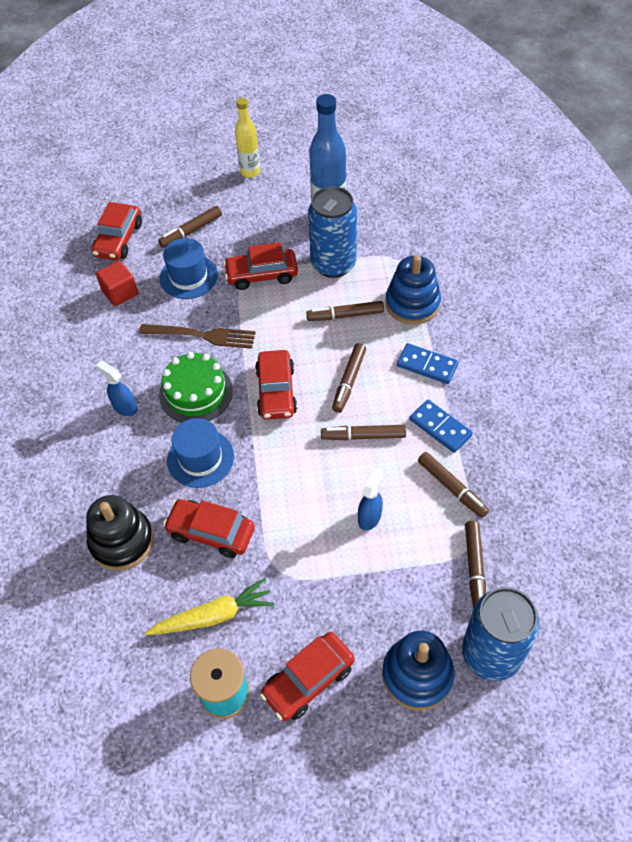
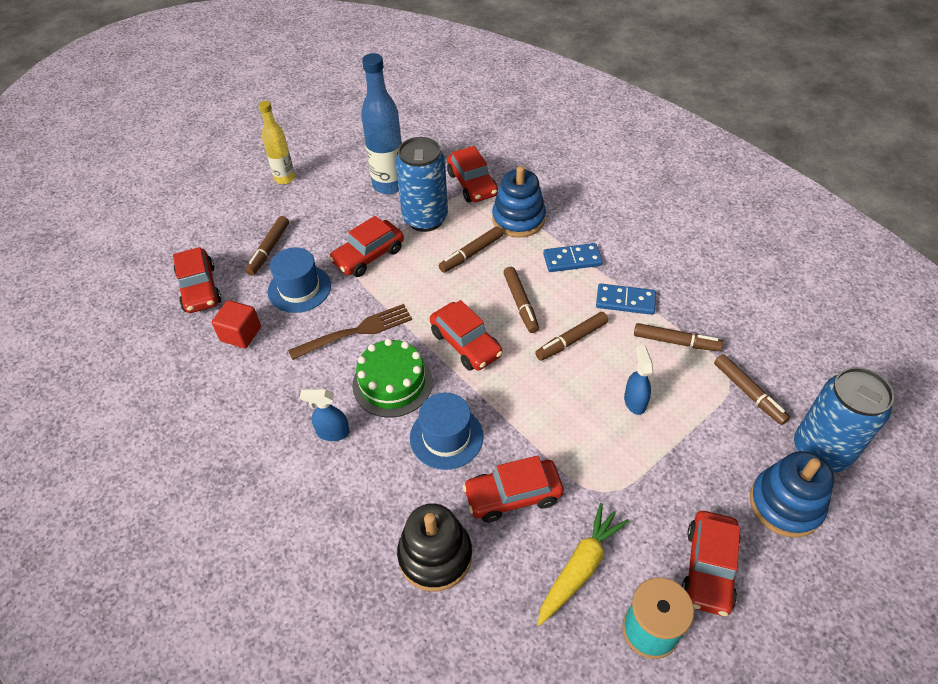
camera: 35 degrees left, 5 degrees down
(400, 250) = (472, 184): none -> red car

